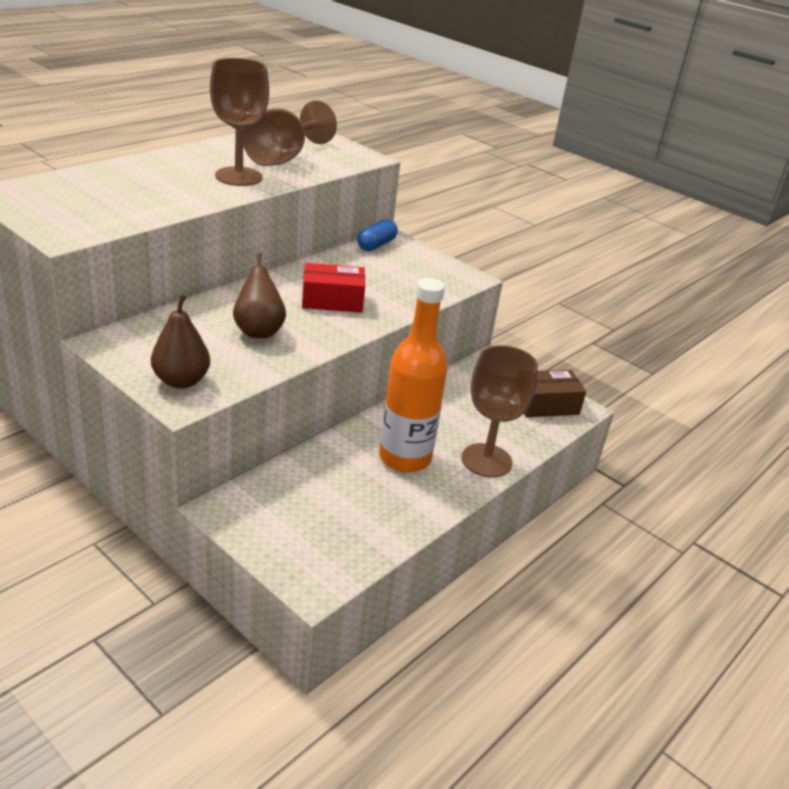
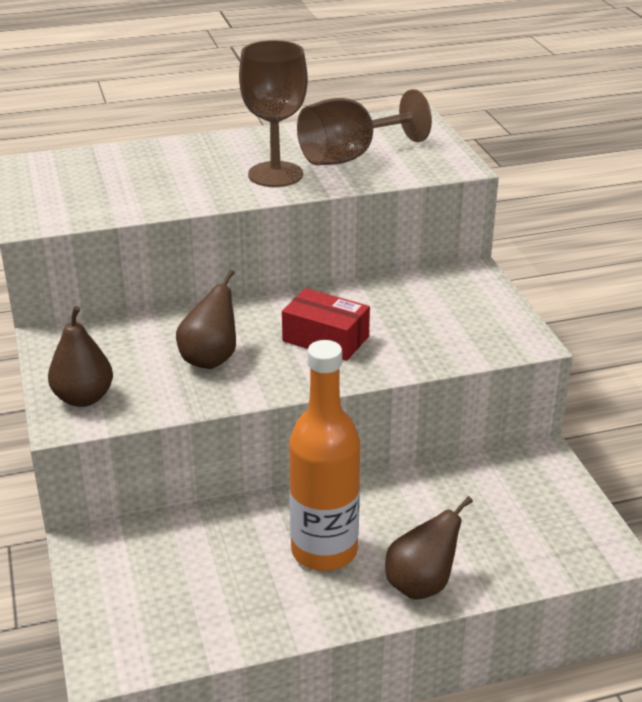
camera: 35 degrees right, 0 degrees up
(376, 245) = (445, 277): blue capsule -> none
(486, 460) = (421, 584): brown goblet -> brown pear
(546, 405) = (566, 535): brown box -> none

